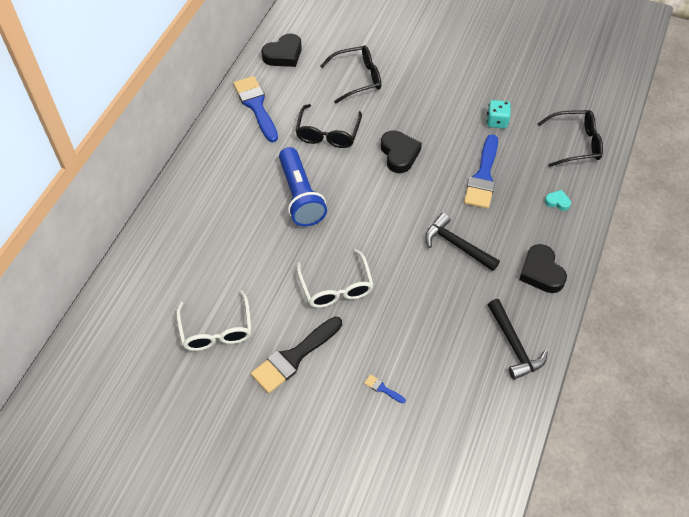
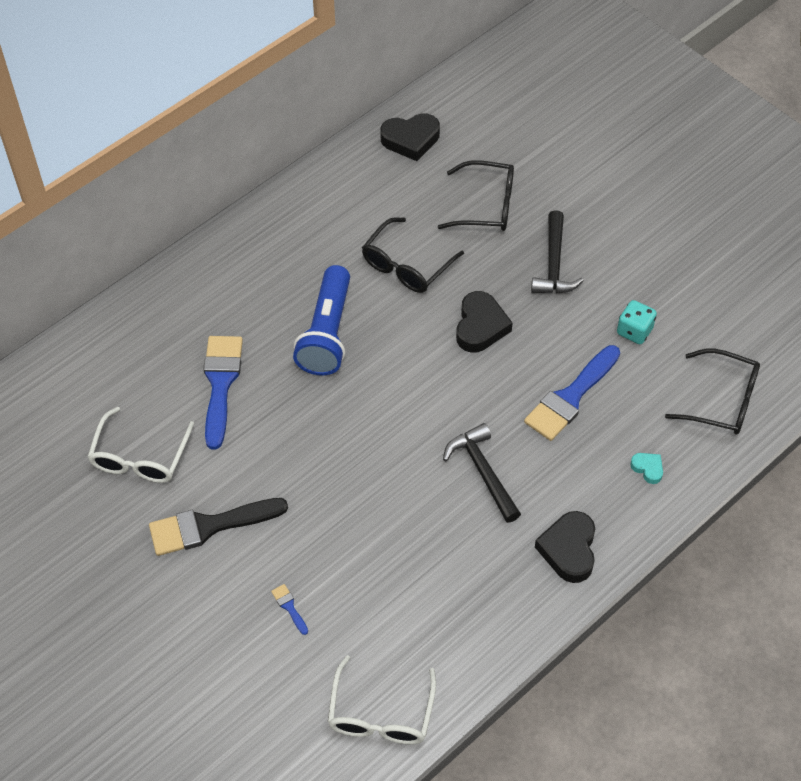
camera: 25 degrees right, 0 degrees up
(256, 106) = (338, 196): blue brush -> blue brush (220, 384)
(336, 287) = (305, 463): white glasses -> white glasses (381, 714)
(514, 345) = (478, 624): black hammer -> black hammer (554, 264)

